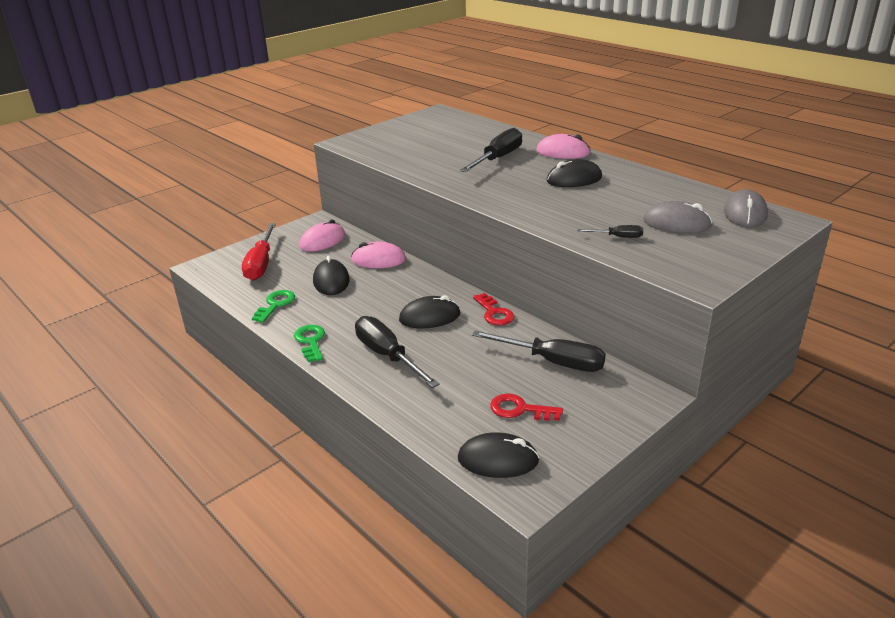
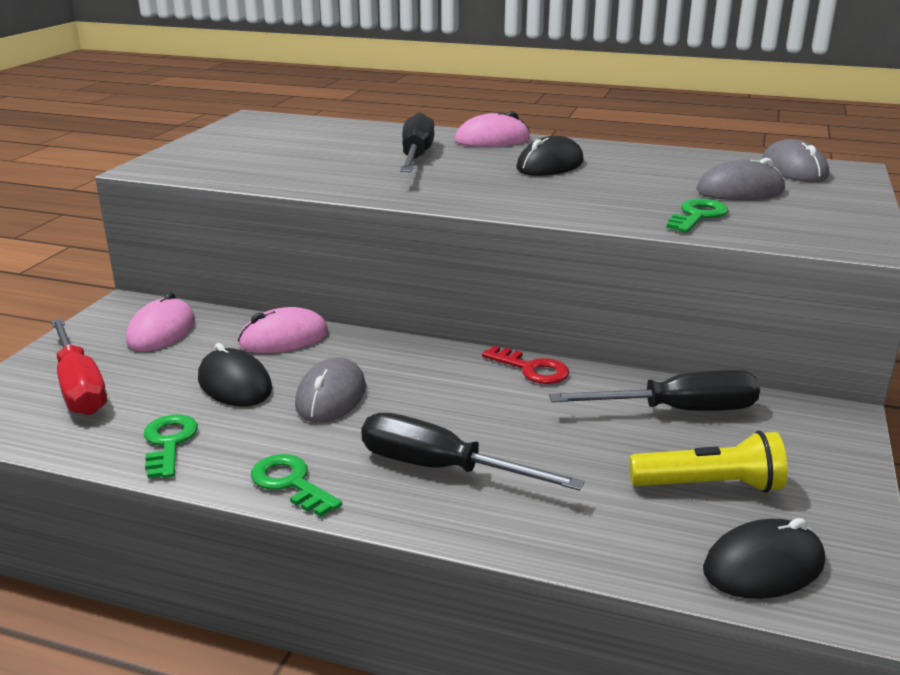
camera: 30 degrees left, 5 degrees down
(371, 300) = (331, 396): none -> grey mouse
(430, 317) = (446, 397): black mouse -> none
(520, 409) = (709, 485): red key -> yellow flashlight
(617, 237) = (698, 216): black screwdriver -> green key

